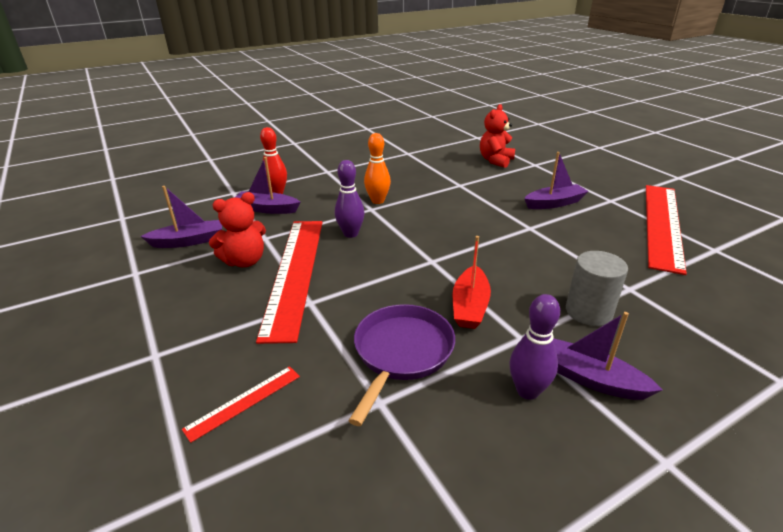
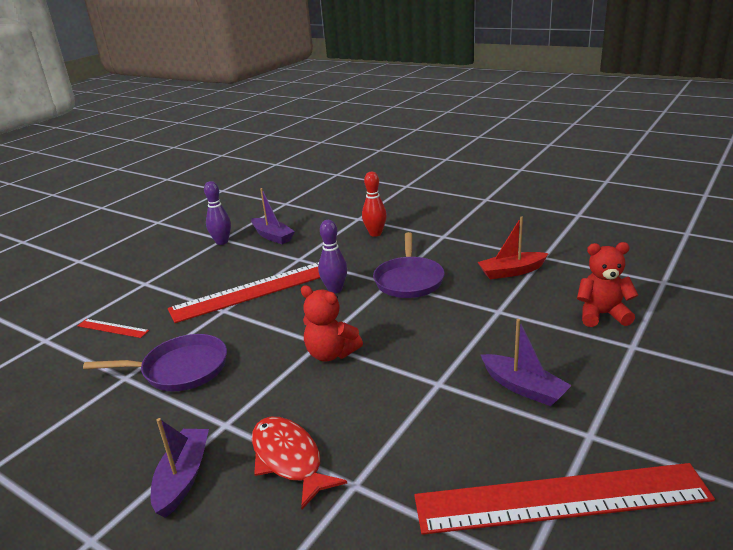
camera: 65 degrees right, 5 degrees down
(245, 261) = (261, 265): red teddy bear -> red teddy bear (331, 354)
(267, 209) = (344, 241): purple boat -> none
(377, 201) = (409, 280): orange bowling pin -> purple pan
(470, 306) = (258, 384): red boat -> red boat (511, 272)
(527, 391) = (156, 443): purple bowling pin -> purple bowling pin (222, 242)
(588, 311) = (289, 459): grey cylinder -> red fish

